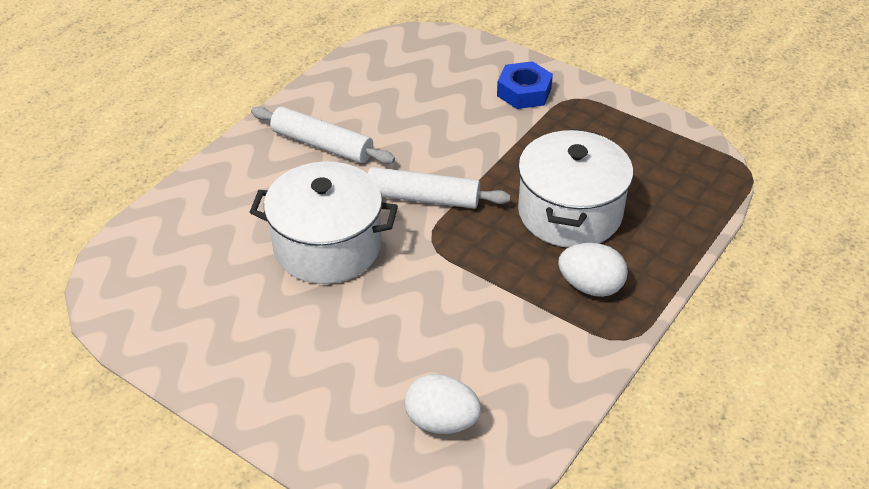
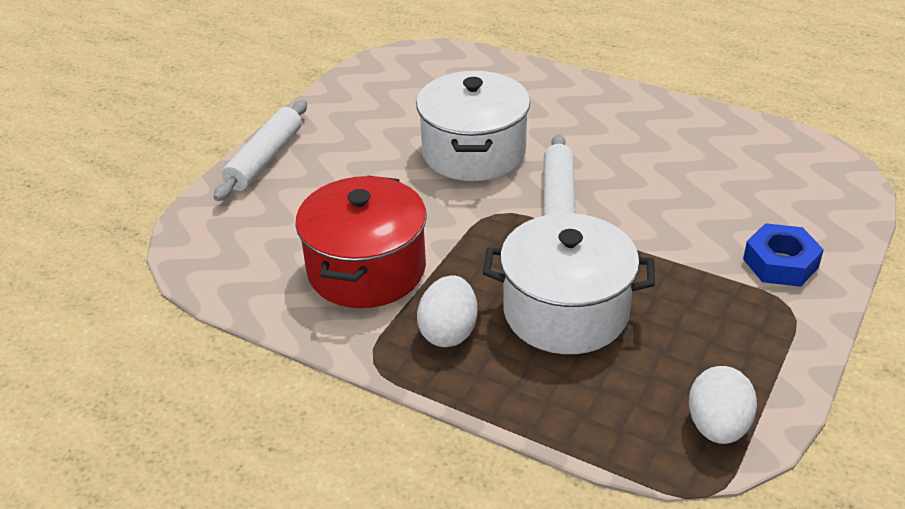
camera: 85 degrees right, 5 degrees down
(322, 145) = (618, 130): white rolling pin -> white rolling pin (264, 159)
(441, 421) = (266, 240): white egg -> white egg (717, 427)
(501, 339) = (366, 269): none -> red pot

